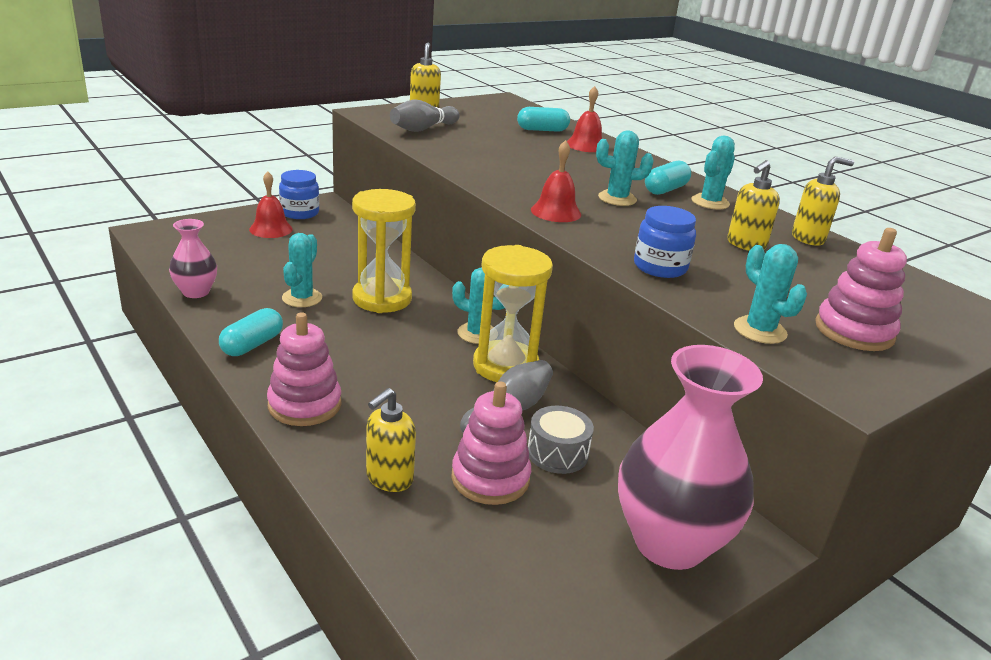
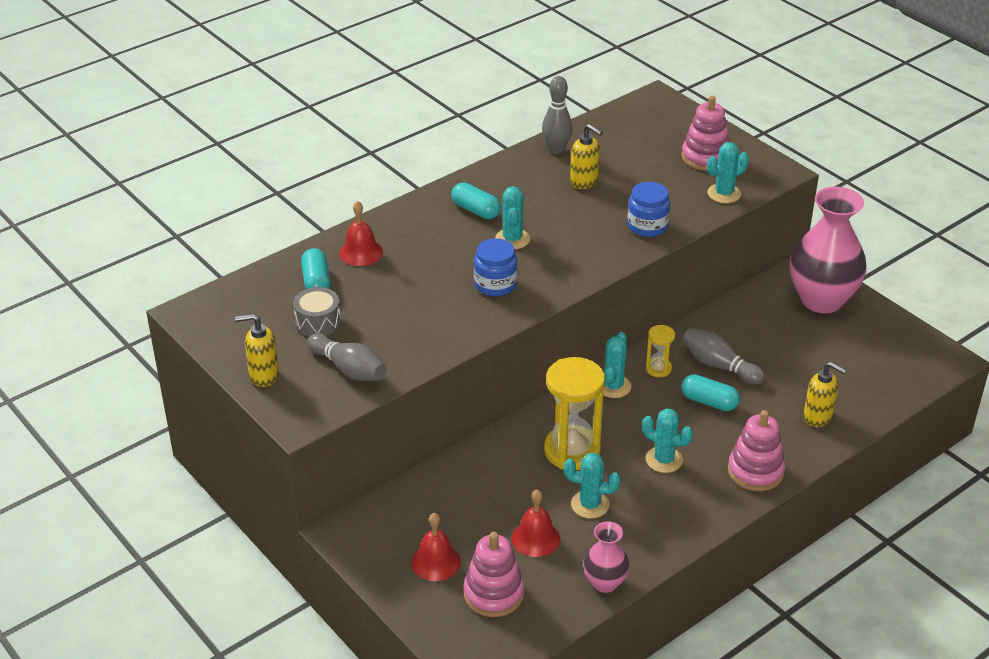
camera: 90 degrees left, 10 degrees up
(252, 345) = (684, 520): turquoise capsule -> turquoise capsule (709, 402)
(299, 213) = (380, 547): blue jar -> blue jar (495, 284)
(490, 478) = (797, 372): pink stacking toy -> pink stacking toy (493, 594)
(505, 366) = (658, 369): yellow hourglass -> yellow hourglass, size x0.49
(556, 212) = (561, 274): red bell -> red bell (535, 538)
(557, 453) = (757, 342): grey drum -> grey drum (318, 322)
(710, 202) = (497, 189): turquoise cactus -> turquoise cactus (664, 460)
(808, 238) = (556, 150): yellow soap dispenser -> grey bowling pin

